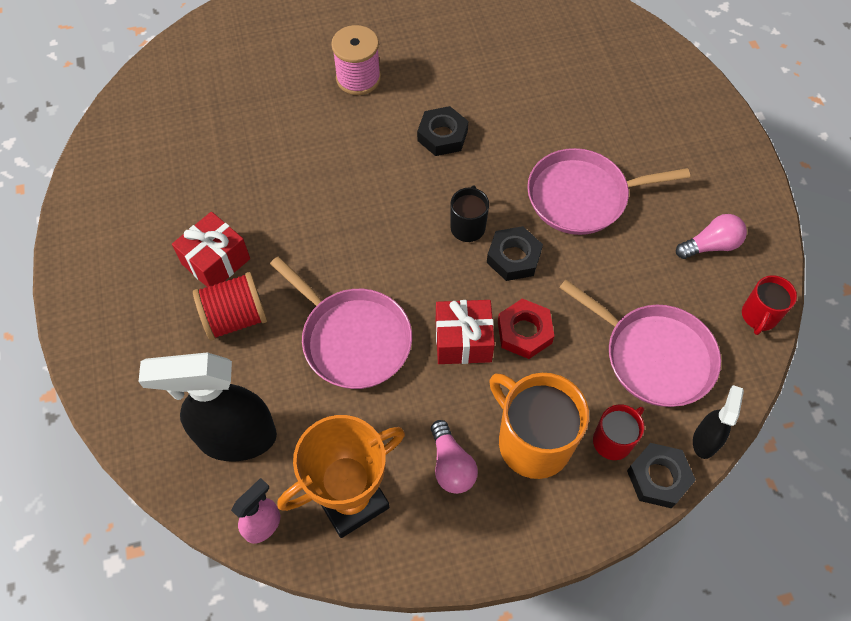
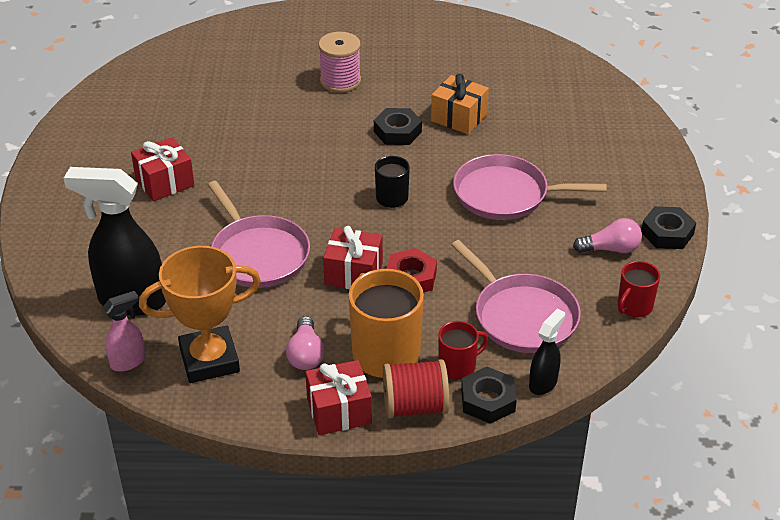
camera: 15 degrees right, 20 degrees down
(235, 318) = (165, 222): red spool -> red spool (415, 406)
(499, 102) = (459, 117): none -> orange gift
(512, 533) = (339, 411): none -> red gift
(513, 257) = (424, 225): black nut -> black nut (667, 233)

